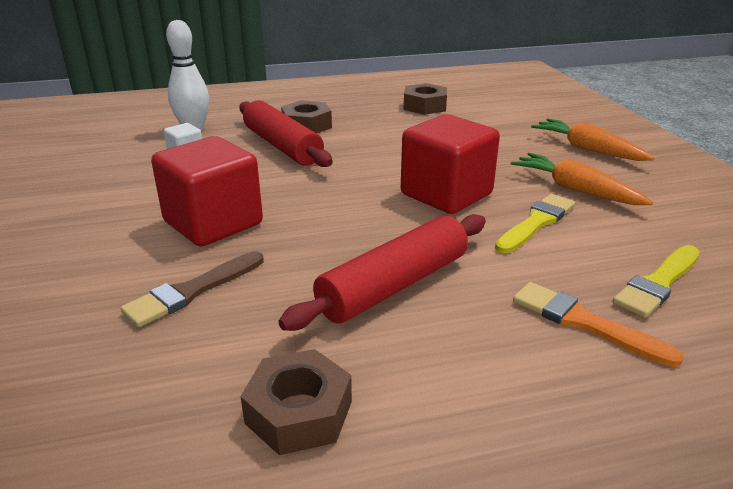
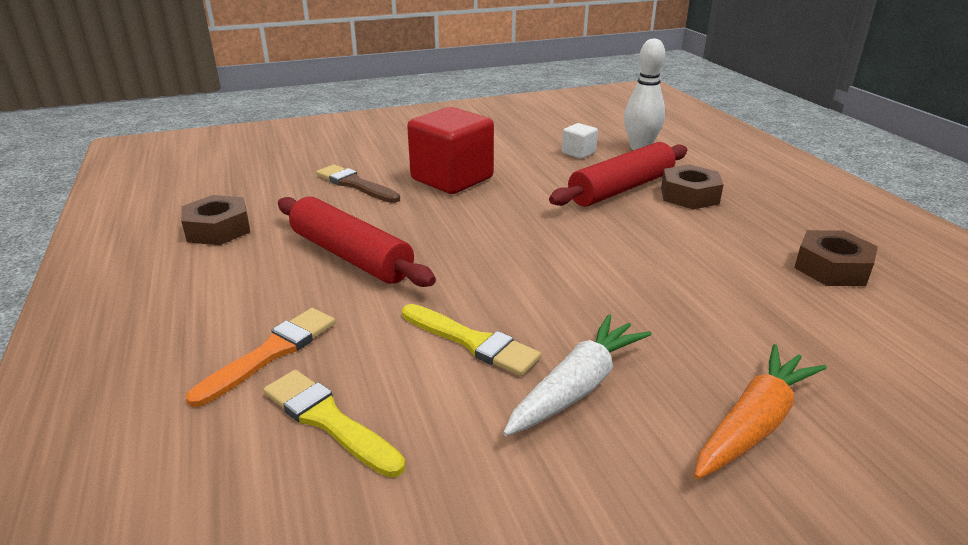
camera: 85 degrees right, 0 degrees up
(446, 194) = (533, 282): red cube -> none
(575, 190) = (577, 386): orange carrot -> white carrot

